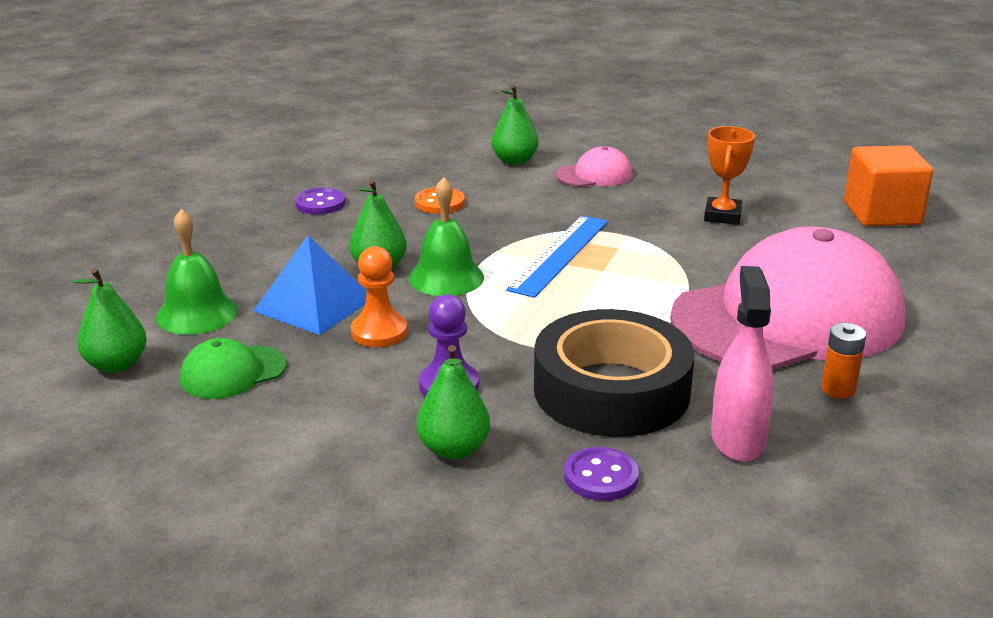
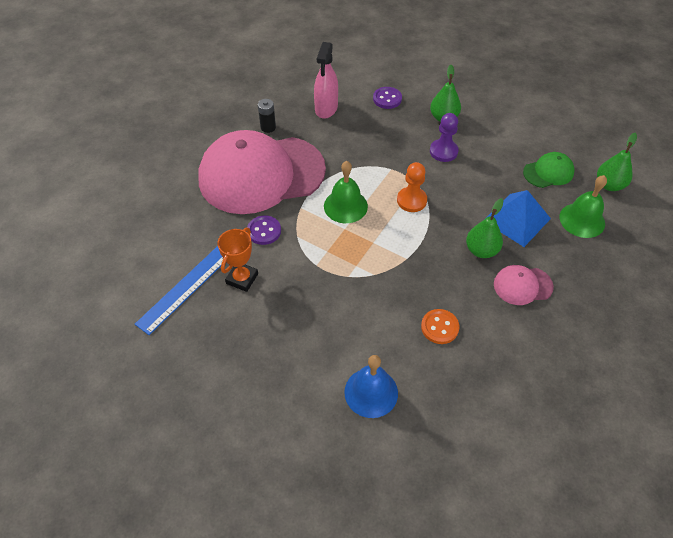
camera: 170 degrees left, 25 degrees up
(320, 203) = (531, 340): purple button -> purple button (264, 231)
(379, 332) = (478, 191): orange pawn -> orange pawn (411, 200)
(446, 277) = (440, 234): green bell -> green bell (345, 206)
(514, 161) = (371, 392): green pear -> blue bell
(559, 254) = (367, 248): blue ruler -> blue ruler (186, 288)
(594, 175) = (310, 355): pink cap -> pink cap (522, 285)
(611, 390) = (369, 139): black tape -> none
(838, 389) = (268, 127): orange battery -> black battery
(882, 213) = (133, 266): orange cube -> none

